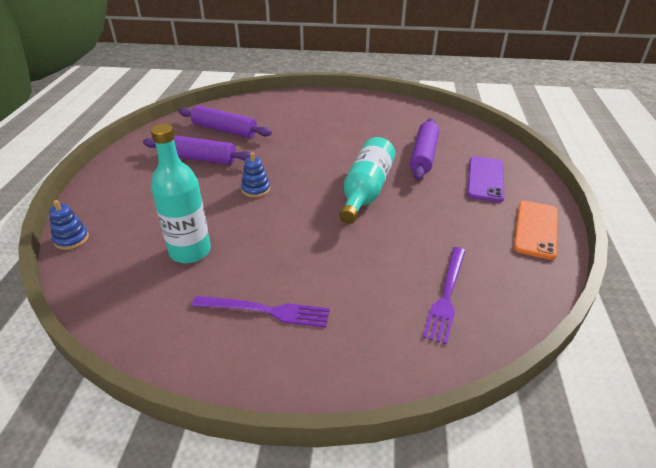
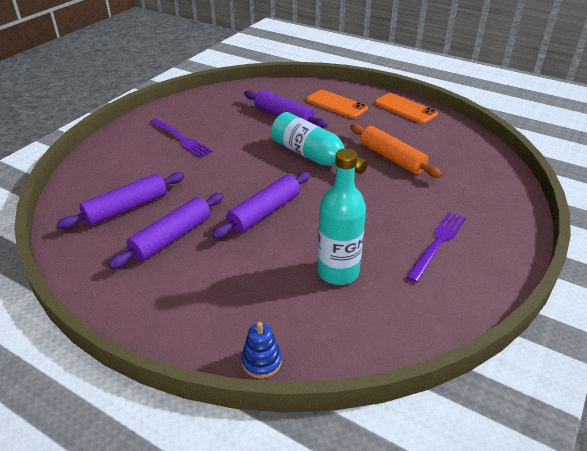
camera: 65 degrees left, 0 degrees up
(256, 189) = (264, 212): blue stacking toy -> purple rolling pin
(409, 243) = (392, 158): none -> orange rolling pin
(446, 295) = (453, 162): purple fork -> purple fork (181, 139)
(485, 179) = (336, 104): purple phone -> orange phone

